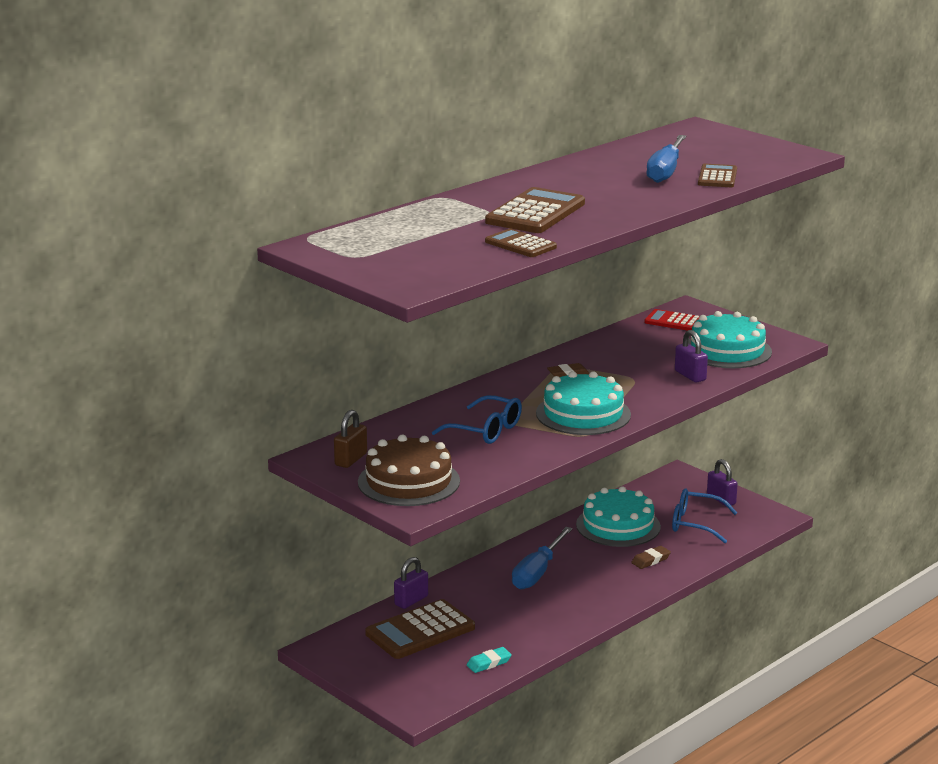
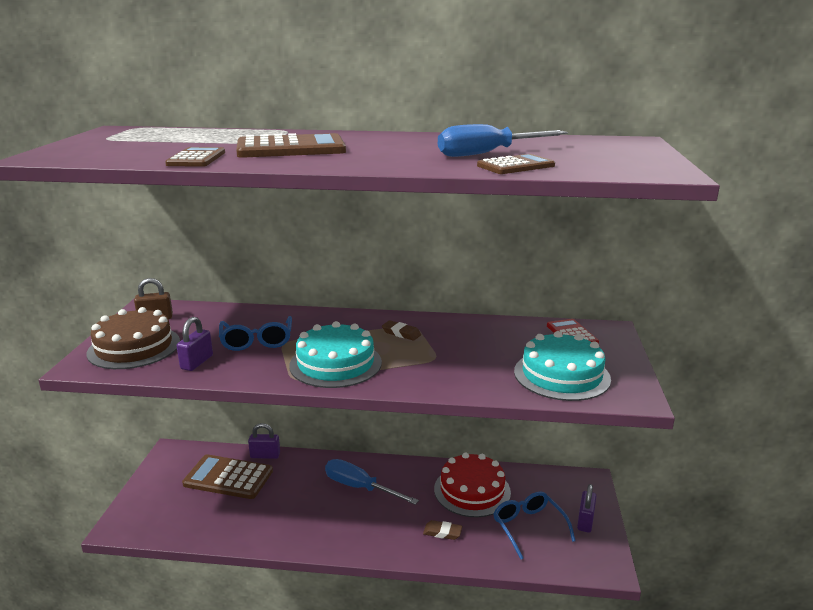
camera: 50 degrees right, 0 degrees up
(489, 663) = (208, 528): turquoise eraser -> none
(538, 572) = (360, 487): blue screwdriver -> blue screwdriver turned 45 degrees clockwise
(618, 526) = (472, 490): turquoise cake -> red cake
(690, 376) = (480, 378): purple padlock -> purple padlock (197, 362)

